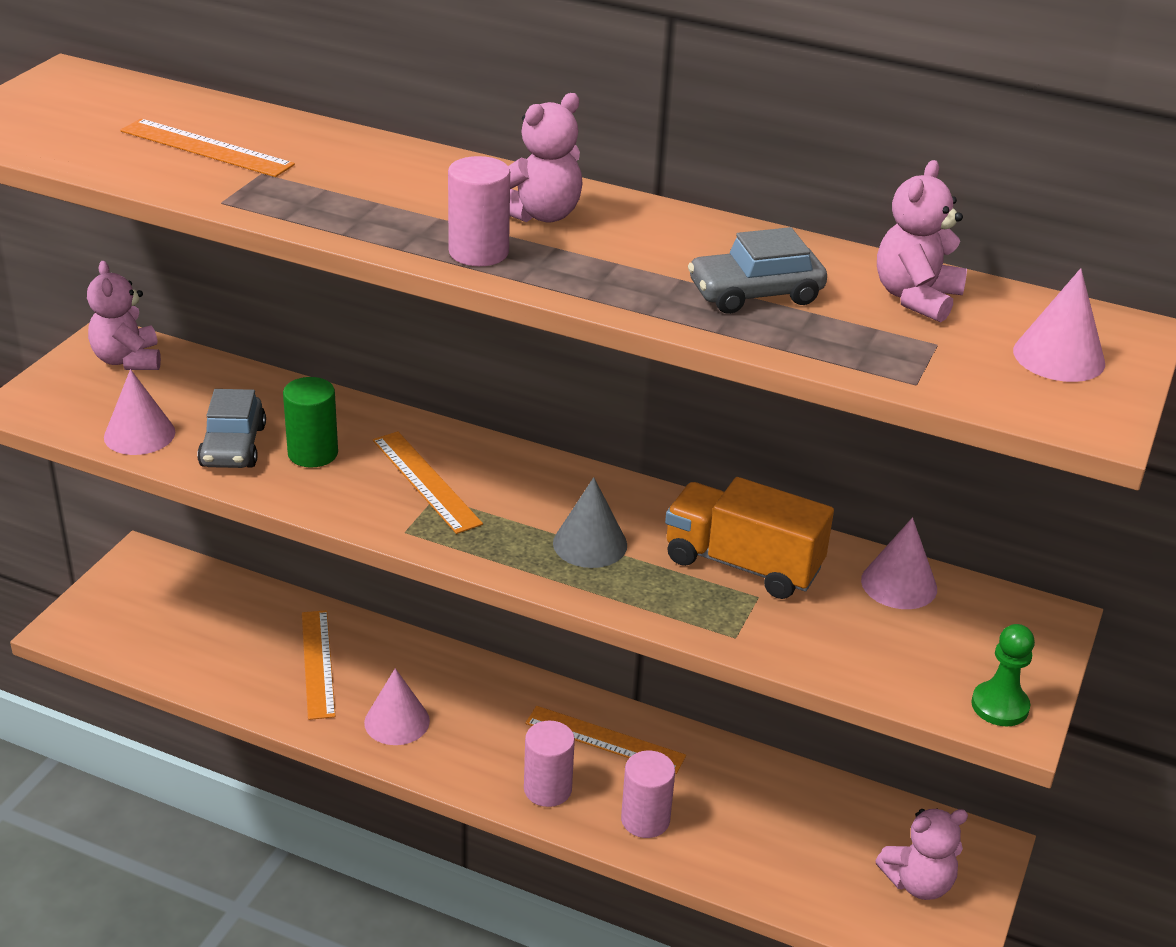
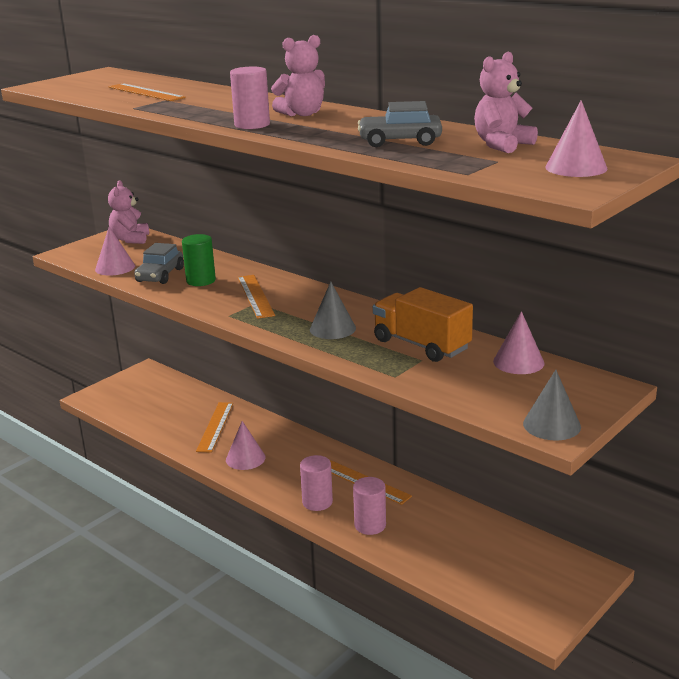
camera: 20 degrees right, 10 degrees down
(918, 883) = (536, 584): pink teddy bear -> none
(999, 706) = (551, 425): green pawn -> grey cone

